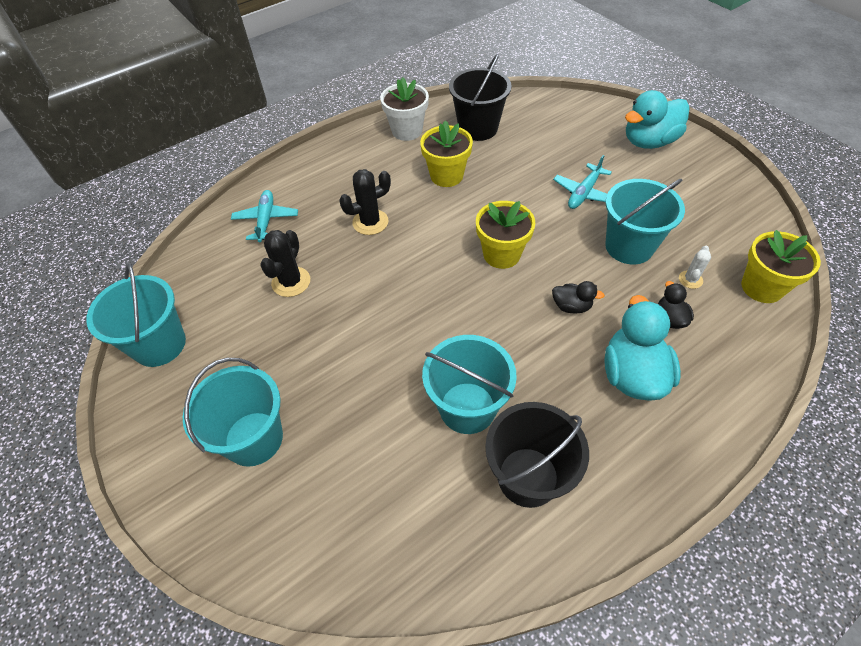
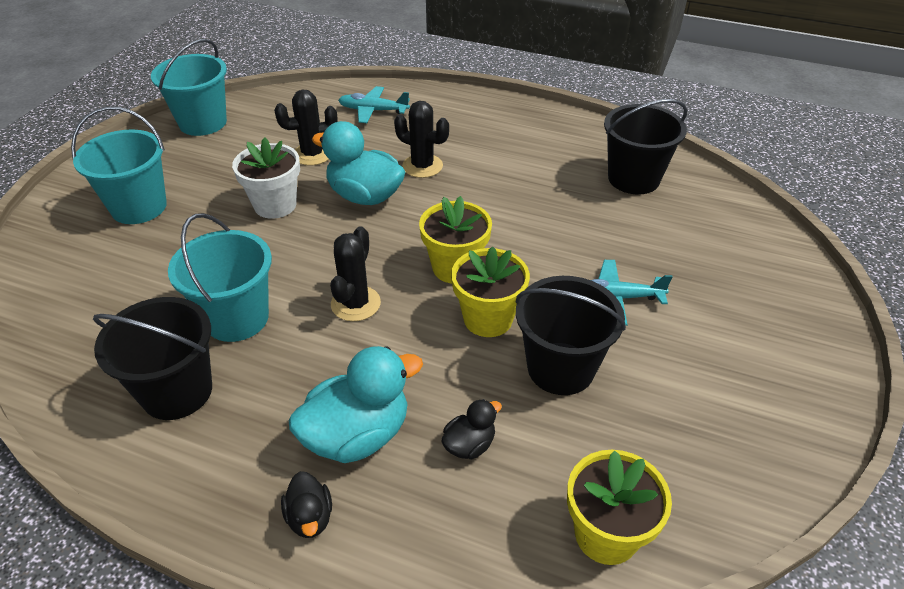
camera: 55 degrees right, 10 degrees down
(266, 220) = (373, 111): turquoise plane -> turquoise plane turned 135 degrees counterclockwise
(407, 131) = (573, 135): white flower pot -> white flower pot (275, 205)
(446, 176) = (534, 186): yellow flower pot -> yellow flower pot (488, 319)
(501, 325) = (355, 304): none -> black cactus
(571, 306) = (422, 348): black duck -> black duck (310, 517)
(629, 246) = (560, 368): turquoise bucket -> black bucket
(649, 142) = (780, 326): turquoise duck -> turquoise duck (365, 196)
(690, 279) = (554, 447): white cactus -> none

